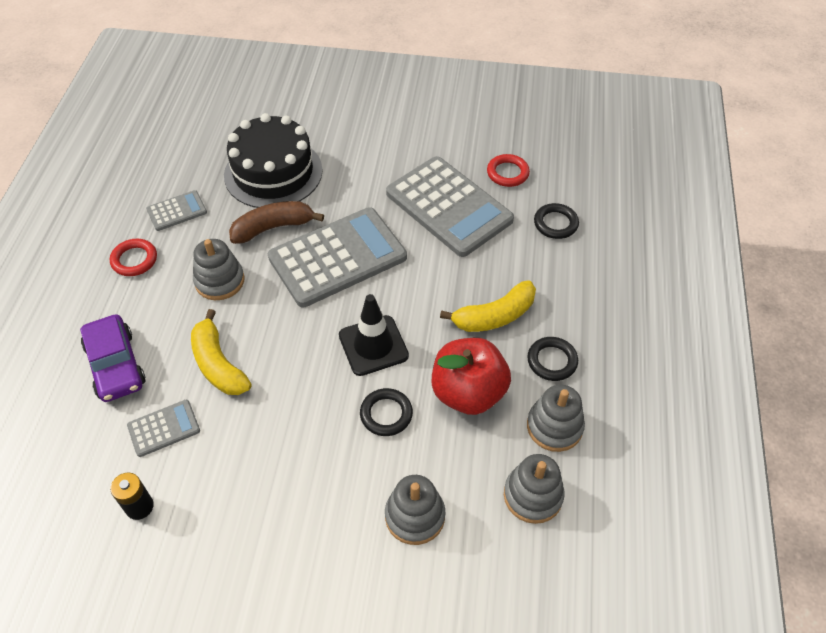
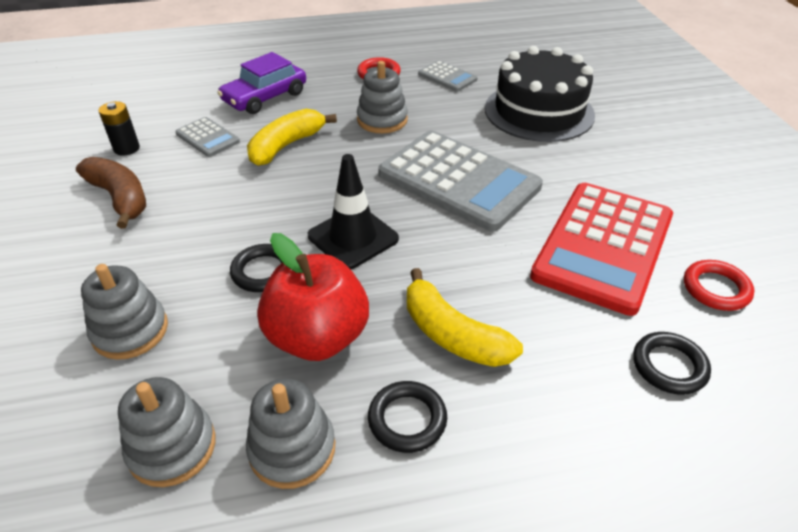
camera: 70 degrees right, 10 degrees down
(273, 228) = (468, 131): brown banana -> brown banana (120, 198)
(449, 207) = (603, 246): grey calculator -> red calculator

